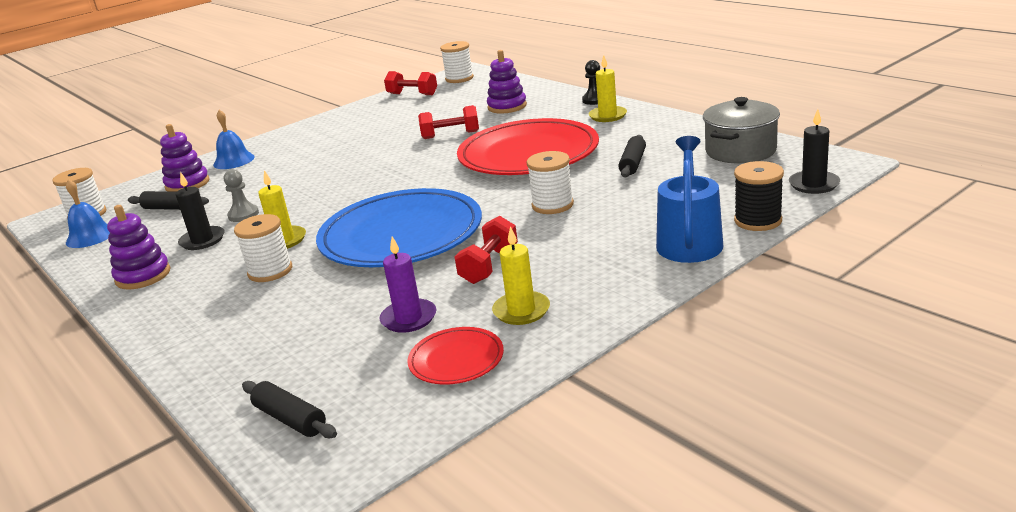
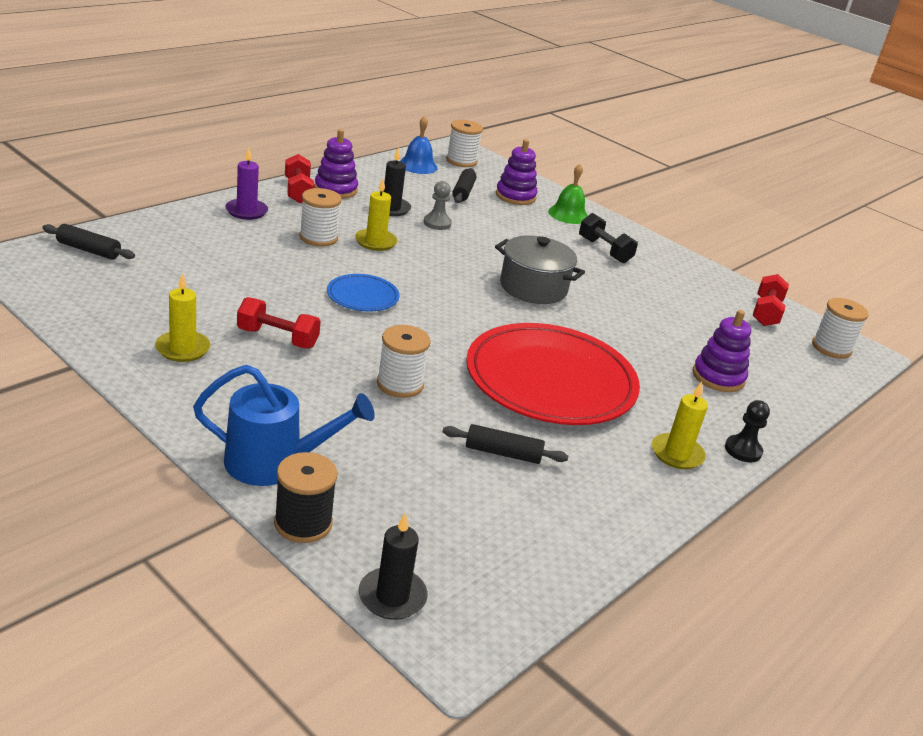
camera: 75 degrees right, 5 degrees up
(234, 160) = (568, 214): blue bell -> green bell
(290, 419) = (88, 250): black rolling pin -> black rolling pin turned 75 degrees clockwise
(309, 145) = (604, 250): none -> black dumbbell
(401, 235) = (362, 296): blue plate -> blue plate, size x0.45
(409, 318) = (201, 296): purple candle -> purple candle (246, 211)
(450, 135) = (621, 333): red dumbbell -> red dumbbell (298, 191)
(456, 360) = (123, 314): red plate -> none
(740, 151) = (526, 552): grey pot -> grey pot (533, 287)

